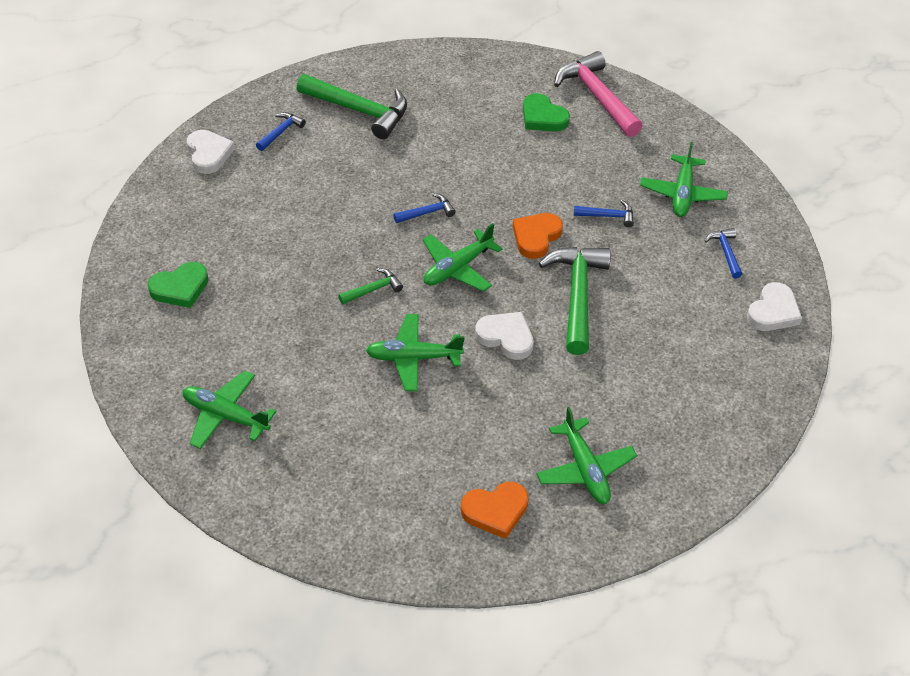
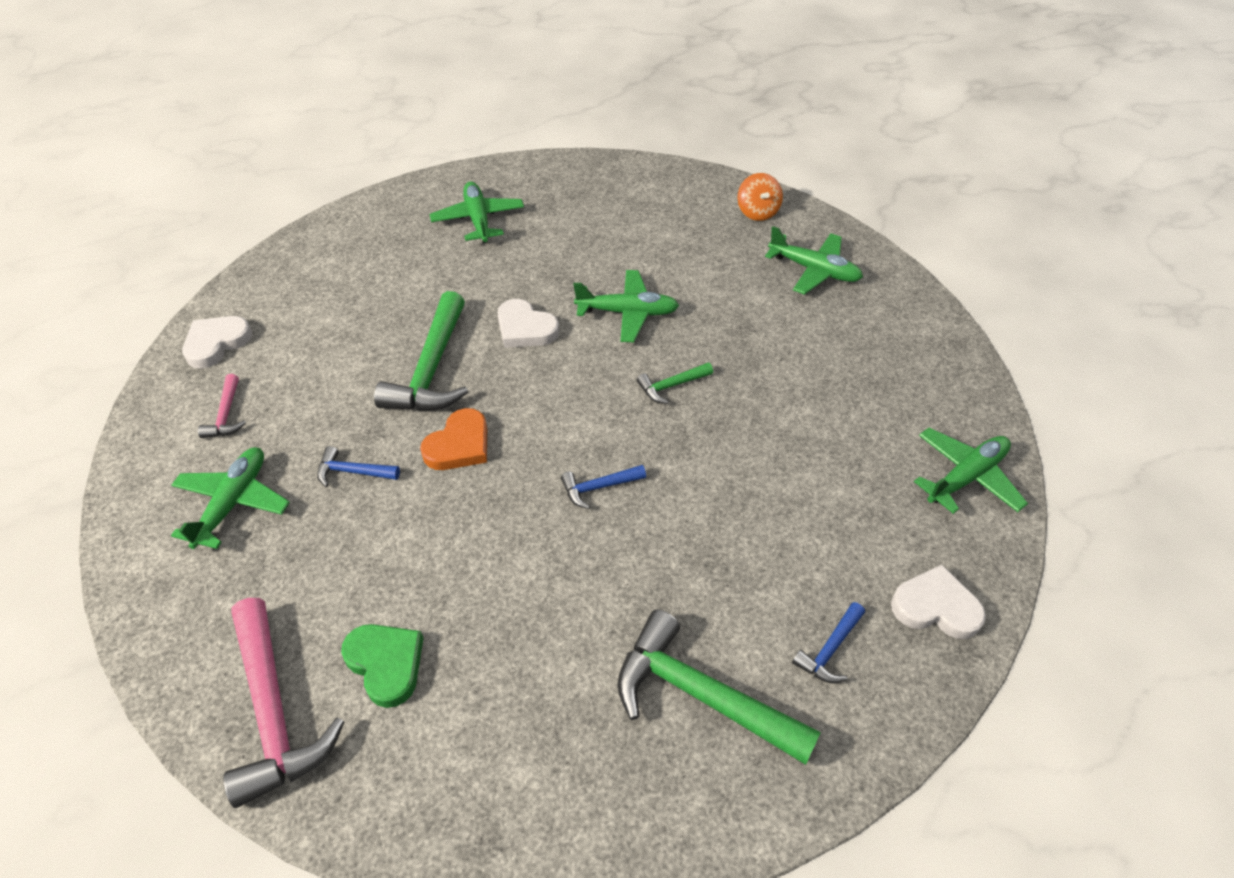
camera: 175 degrees left, 0 degrees up
(180, 288) = (904, 397): green heart -> none
(209, 154) = (935, 607): white heart -> white heart turned 120 degrees clockwise
(272, 496) = (757, 212): none -> orange spinning top
(458, 268) = (567, 408): green plane -> green plane (966, 477)
(495, 511) = (564, 196): orange heart -> none
(725, 252) = (226, 415): blue hammer -> pink hammer

